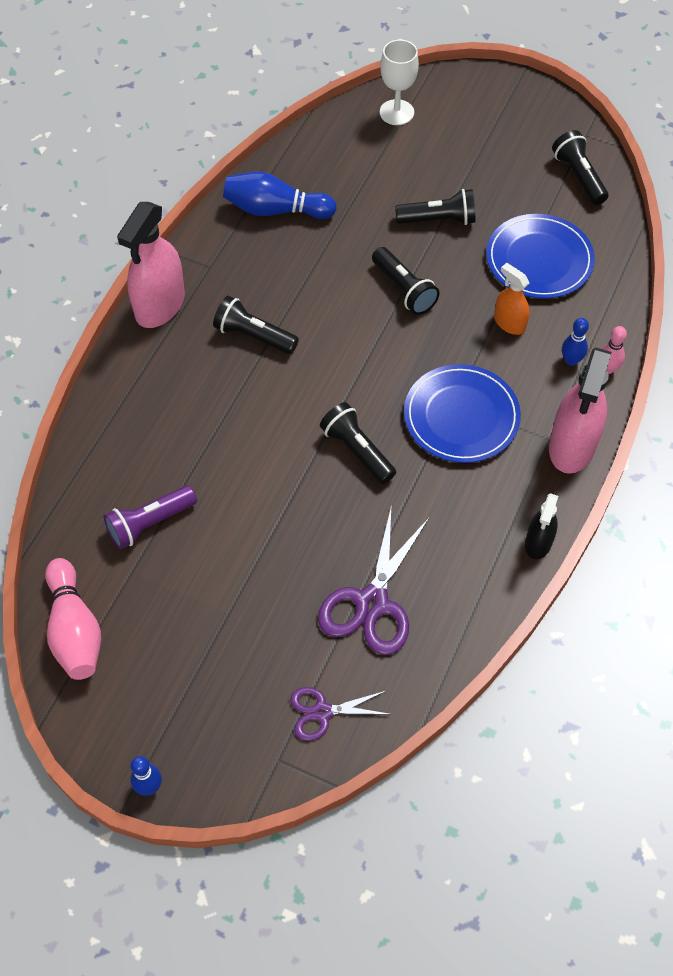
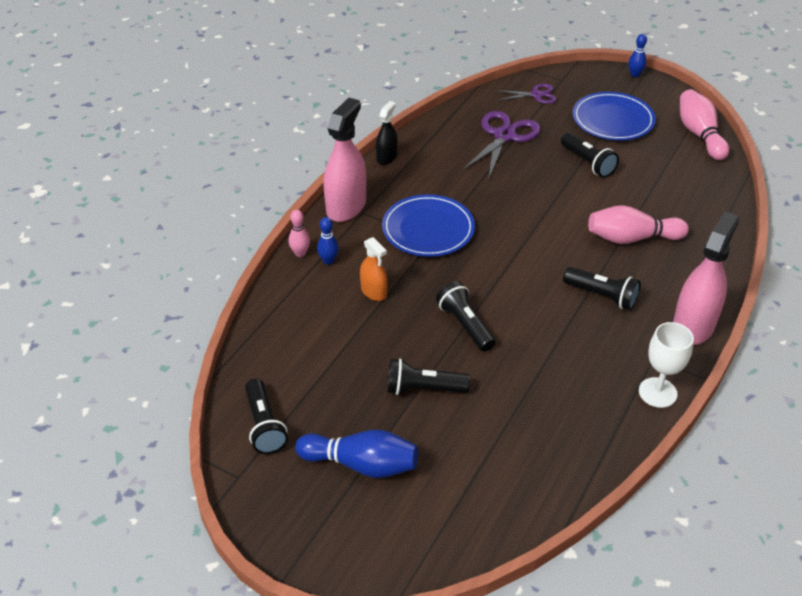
camera: 175 degrees left, 15 degrees down
(150, 523) = (663, 182): purple flashlight -> none
(208, 421) = (631, 238): none -> pink bowling pin
(275, 210) = (593, 411): blue bowling pin -> blue bowling pin (361, 464)
(357, 450) = (512, 213): black flashlight -> black flashlight (587, 163)
(396, 112) = (455, 524): white goblet -> white goblet (657, 392)
(539, 260) = (332, 343): blue plate -> blue plate (613, 120)

